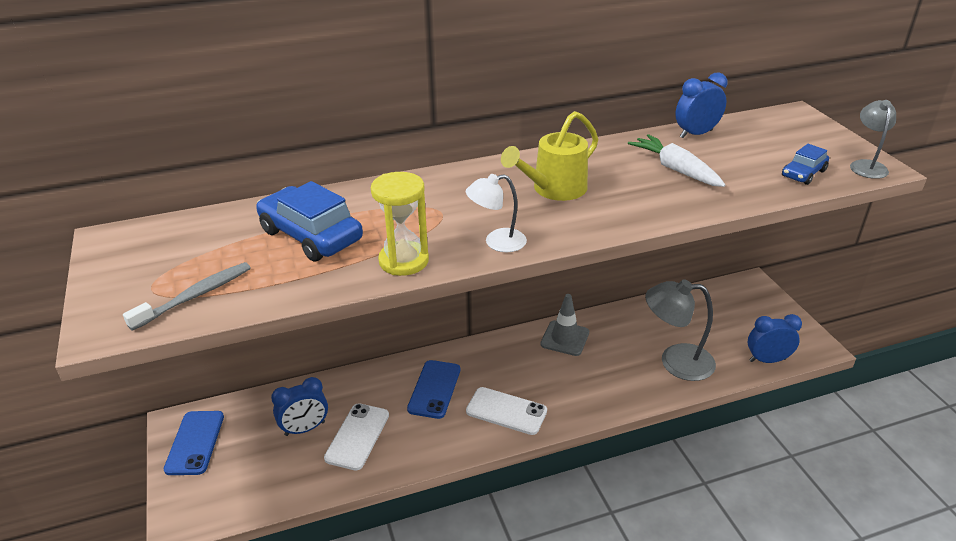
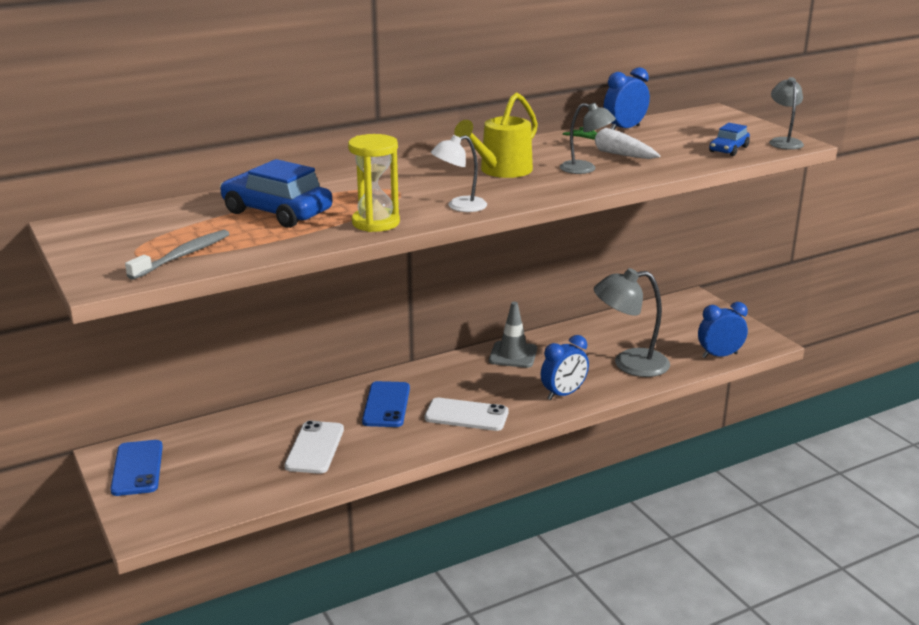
camera: 10 degrees left, 10 degrees down
(305, 428) = (256, 447): blue clock -> blue clock (563, 394)
(642, 193) = (585, 169): none -> grey lamp

